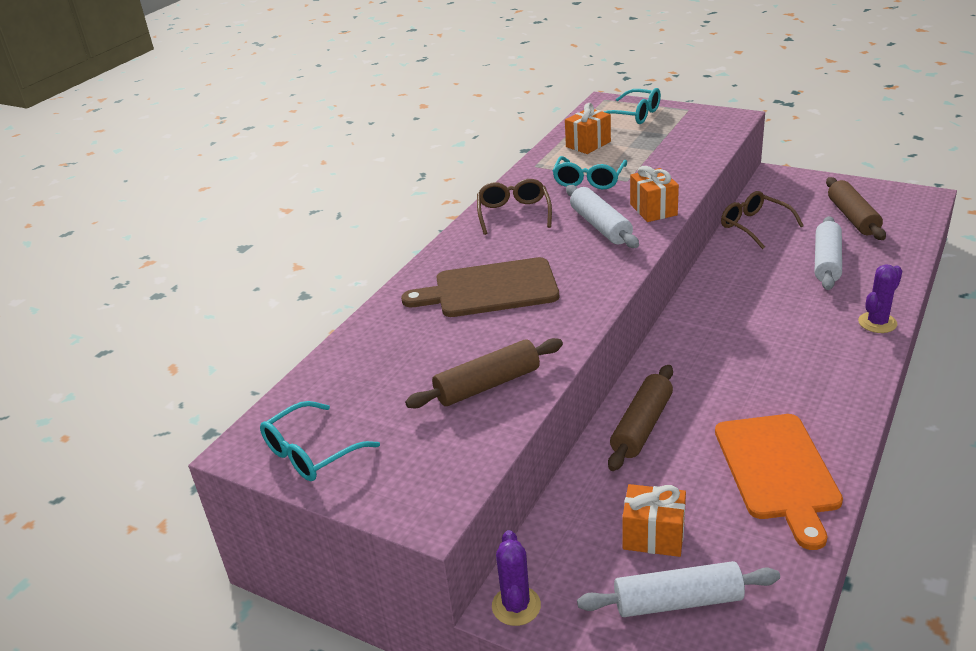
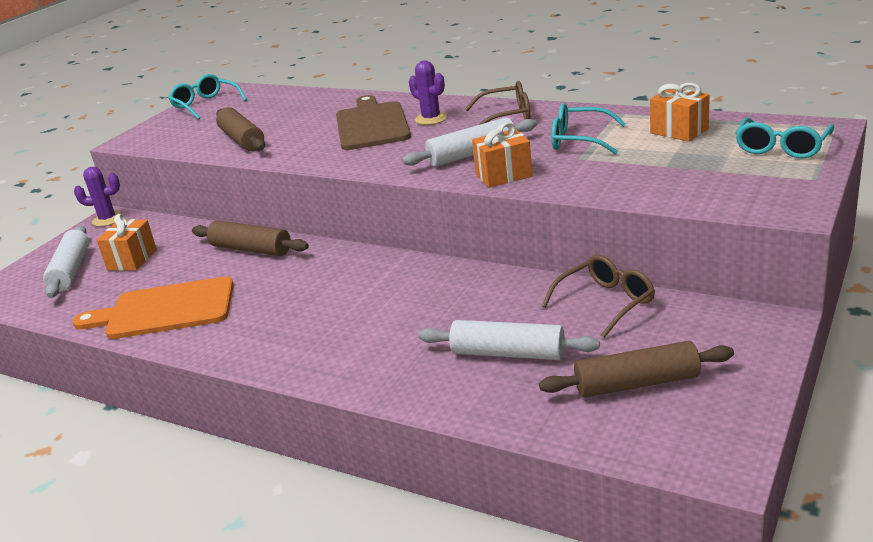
camera: 90 degrees right, 5 degrees down
(877, 323) = (362, 381): purple cactus -> purple cactus (431, 119)

